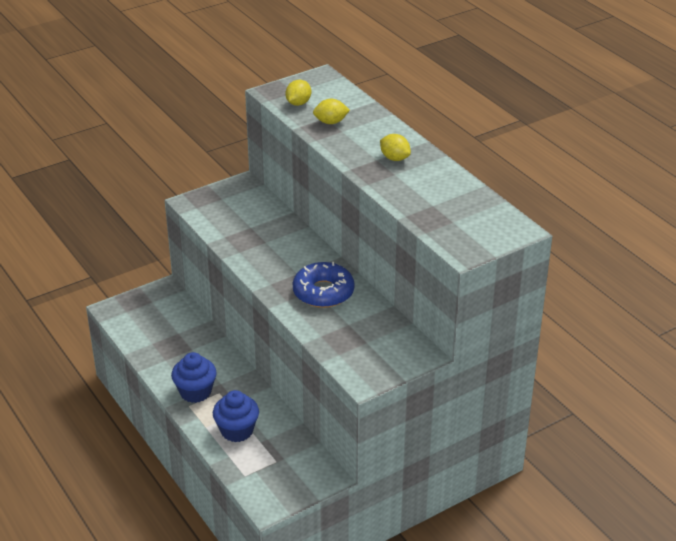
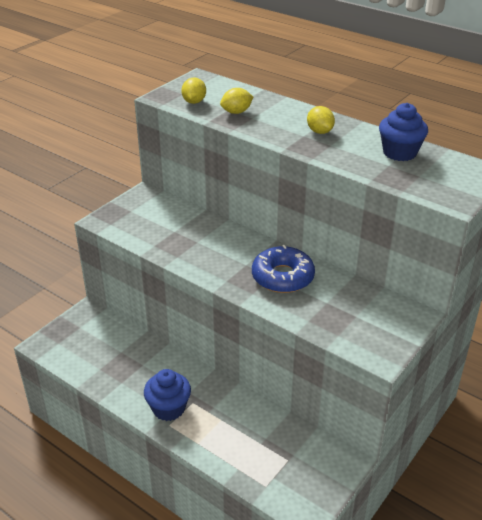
camera: 20 degrees left, 0 degrees up
(237, 431) = (231, 438): blue cupcake -> blue cupcake (399, 153)
(394, 158) = (319, 131): yellow lemon -> yellow lemon turned 45 degrees clockwise

